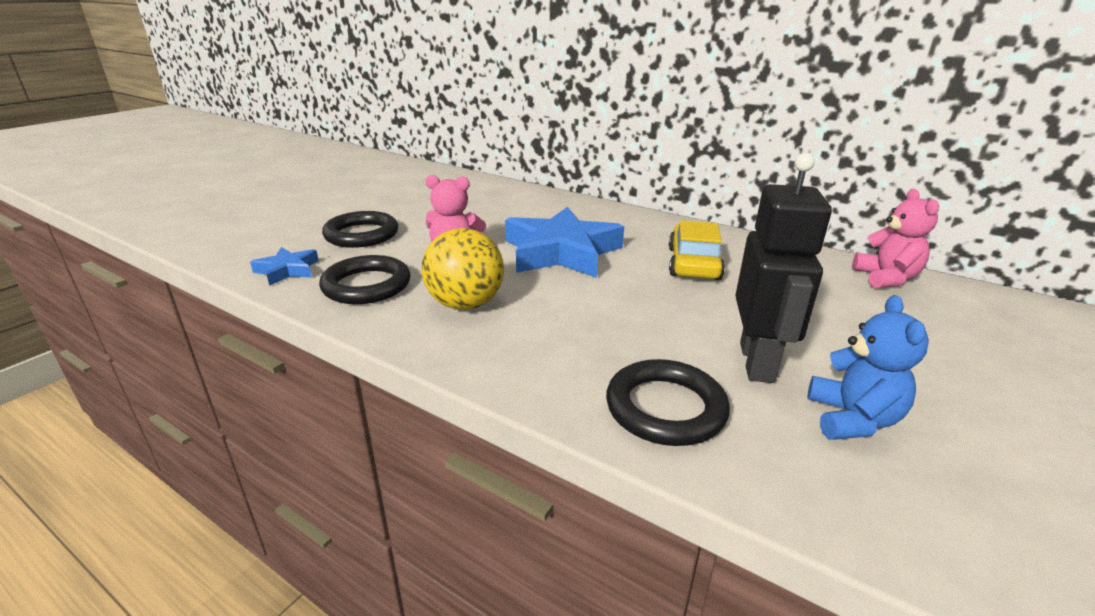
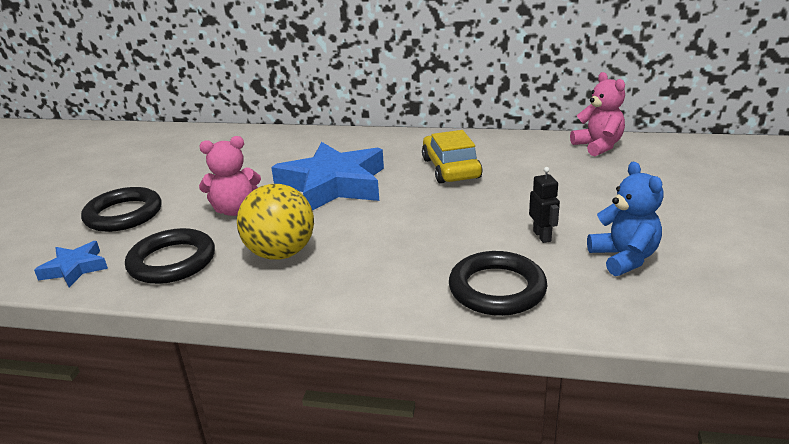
camera: 20 degrees left, 0 degrees up
(757, 362) = (542, 236): black robot -> black robot, size x0.46

